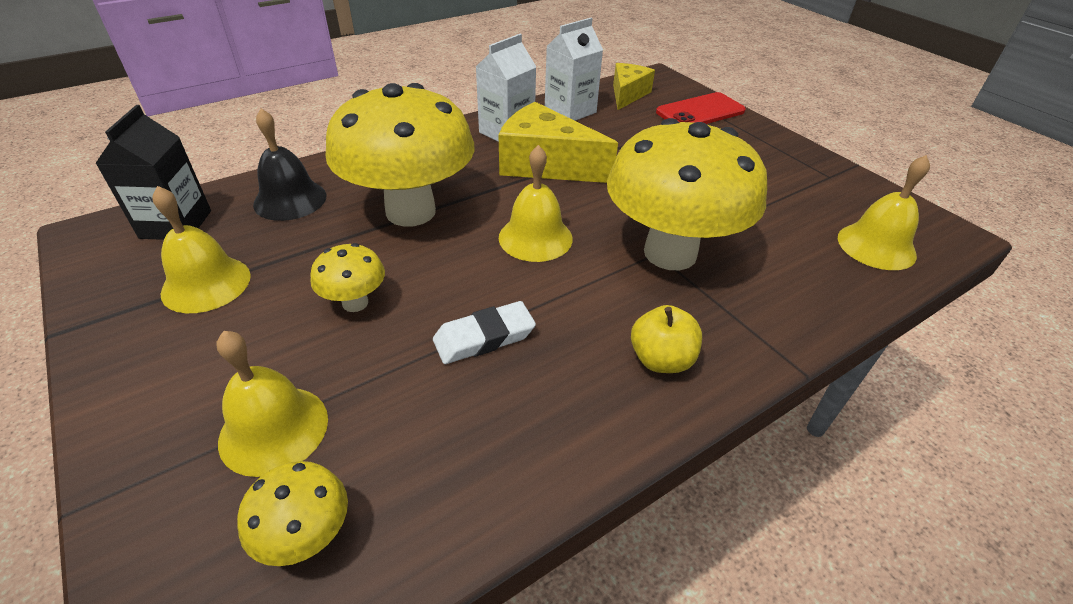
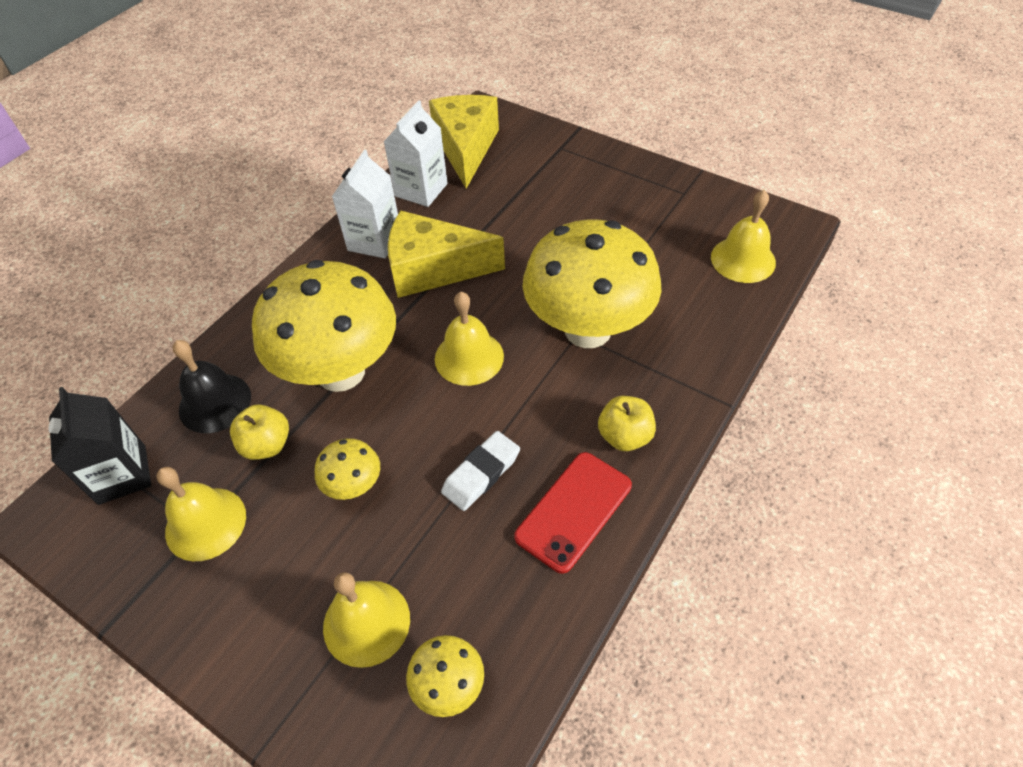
camera: 20 degrees left, 10 degrees up
(306, 243) = (267, 445): none -> yellow apple
(627, 94) = (466, 148): yellow cheese -> yellow cheese, size x1.59
(700, 112) = (544, 149): red phone -> red phone (573, 511)

